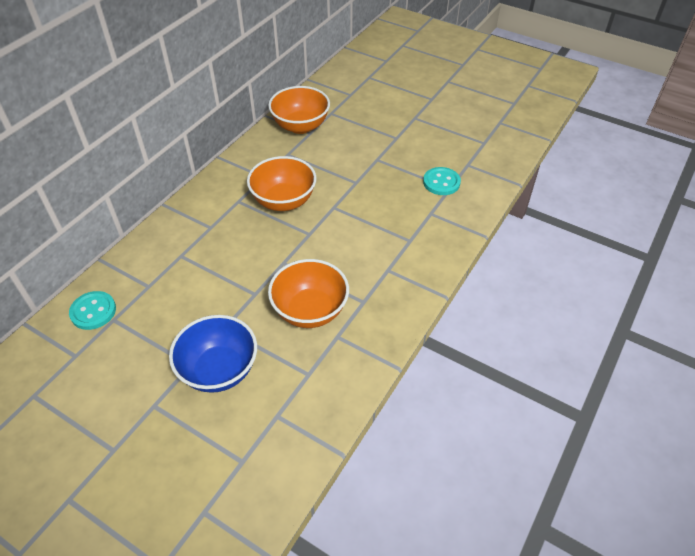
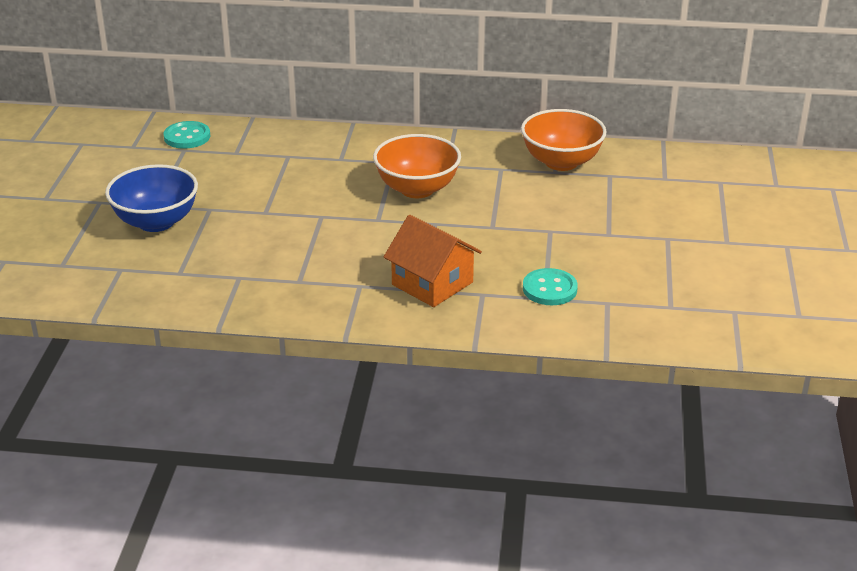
camera: 65 degrees right, 15 degrees down
(310, 311) = (263, 251): orange bowl -> none
(406, 232) = (432, 283): none -> orange house

